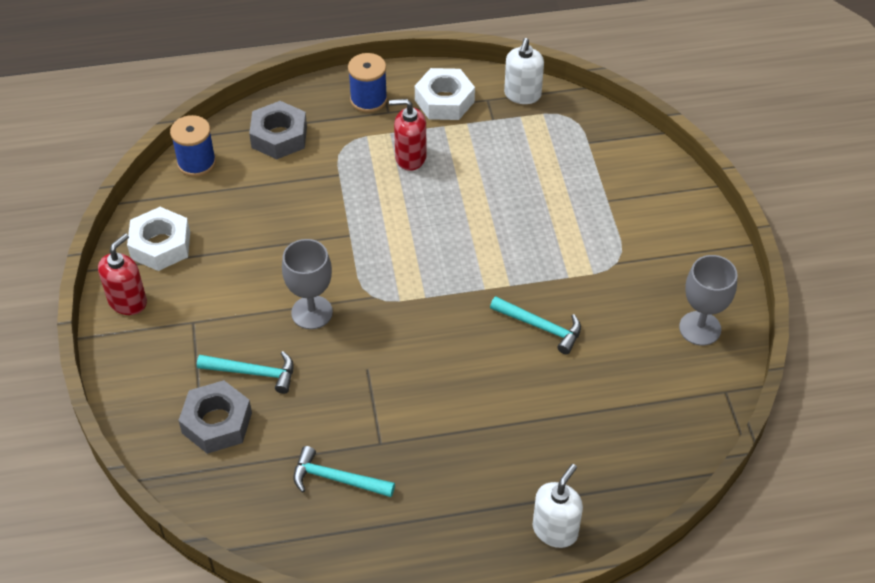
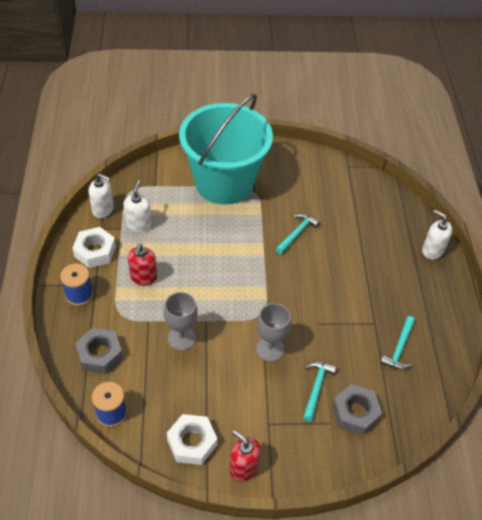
camera: 85 degrees left, 0 degrees up
(505, 137) = (139, 225): none -> white soap dispenser
(623, 222) = (224, 182): none -> turquoise bucket
(700, 328) = (306, 167): grey goblet -> grey goblet (181, 338)

